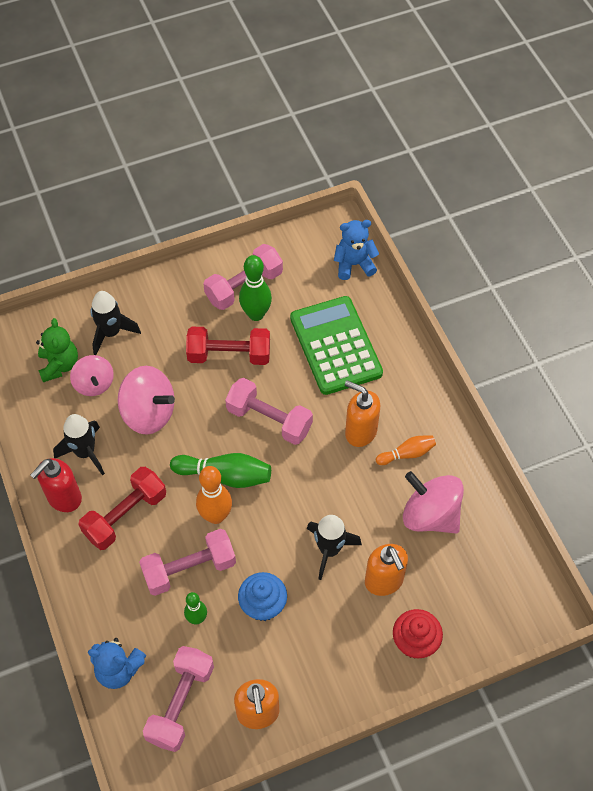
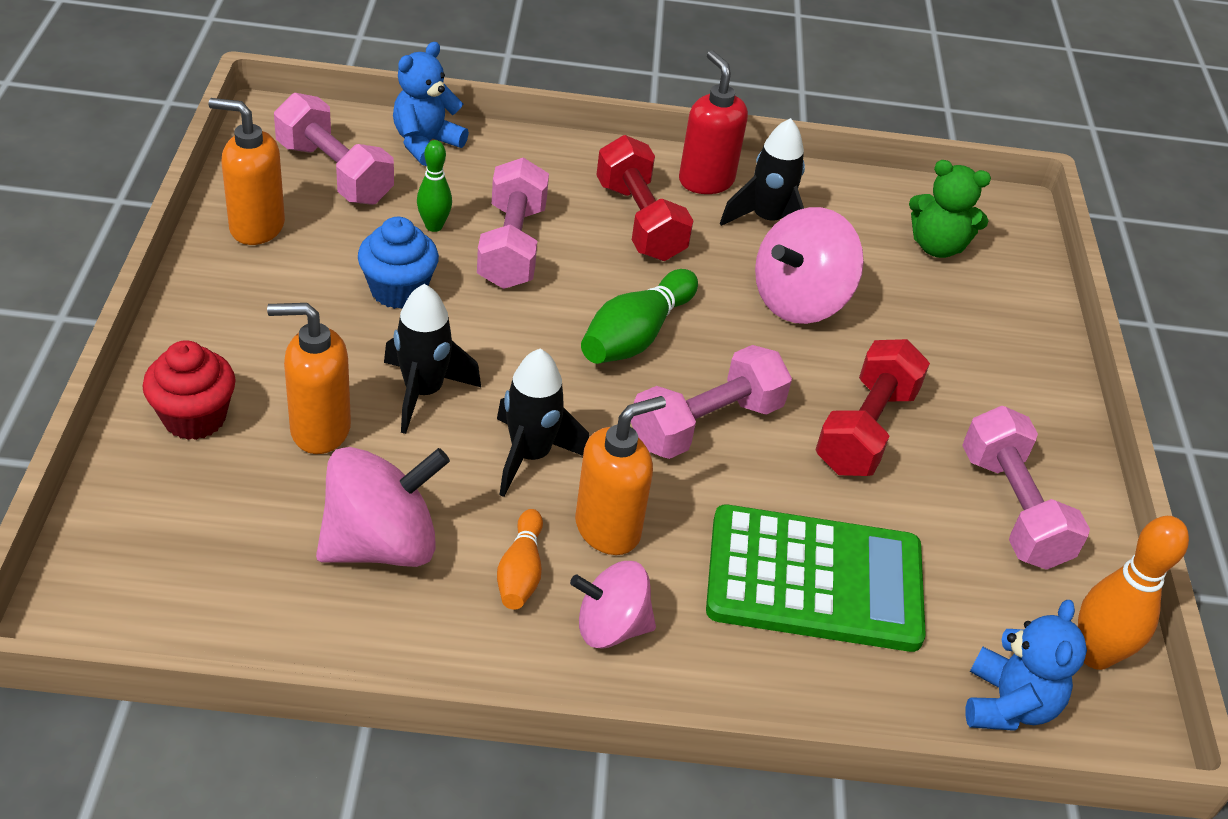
camera: 110 degrees right, 15 degrees down
(94, 384) = (884, 267): pink spinning top -> pink spinning top (611, 627)
(111, 333) = (975, 315): black rocket -> black rocket (530, 456)
(216, 516) = (575, 301): orange bowling pin -> orange bowling pin (1095, 655)
(256, 314) = (939, 499): green bowling pin -> none

